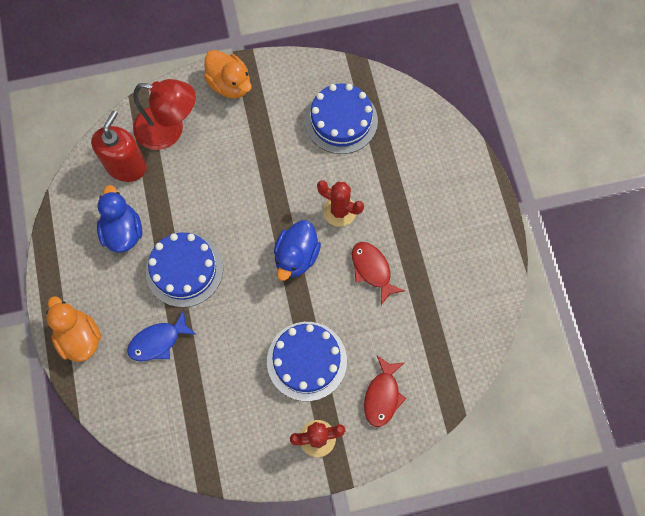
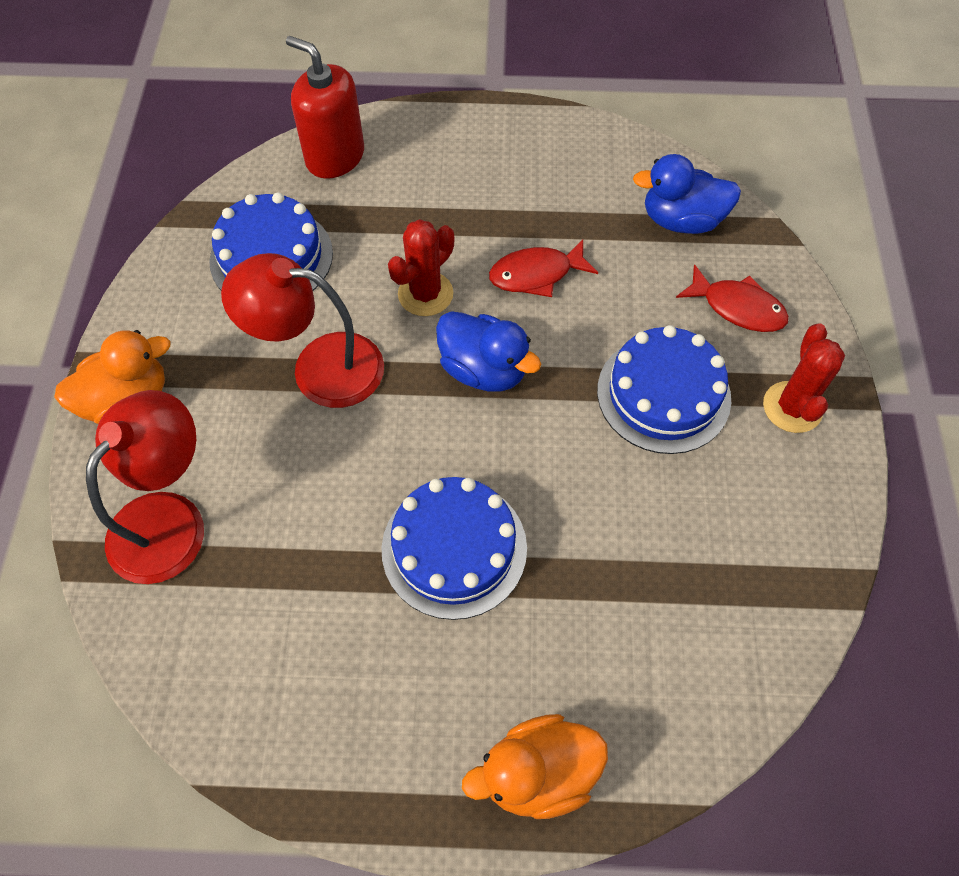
camera: 75 degrees left, 10 degrees down
(123, 231) = (343, 644): blue duck -> blue duck (681, 220)
(126, 166) = (210, 612): red soap dispenser -> red soap dispenser (335, 157)
(158, 341) = (579, 621): blue fish -> none
(274, 170) = (319, 367): none -> red lamp

